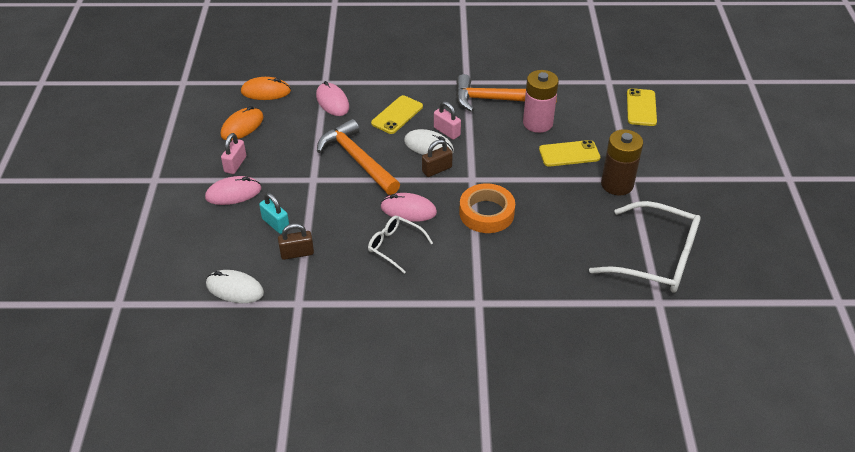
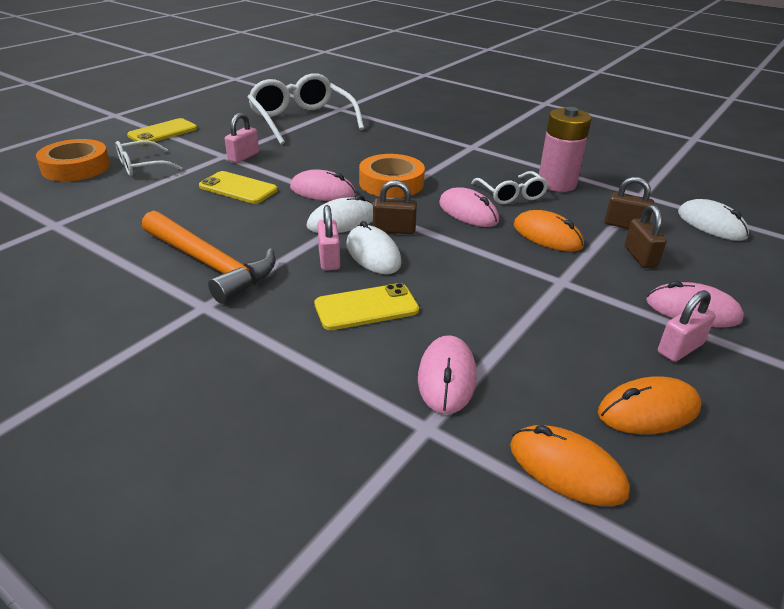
camera: 145 degrees left, 10 degrees down
(276, 224) = (640, 257): turquoise padlock -> brown padlock
(343, 213) = (547, 236): none -> orange mouse
(357, 160) = (482, 277): orange hammer -> none
(473, 160) = (342, 221): none -> white mouse
(517, 179) = (322, 191): none -> pink mouse
(537, 123) = (214, 222): pink battery -> pink battery (557, 183)
(617, 184) = (243, 157): brown battery -> pink padlock
(641, 107) = (89, 190): yellow phone -> yellow phone (163, 132)
(655, 139) = (142, 166): none -> white glasses
(687, 118) = (76, 167): none -> orange tape

